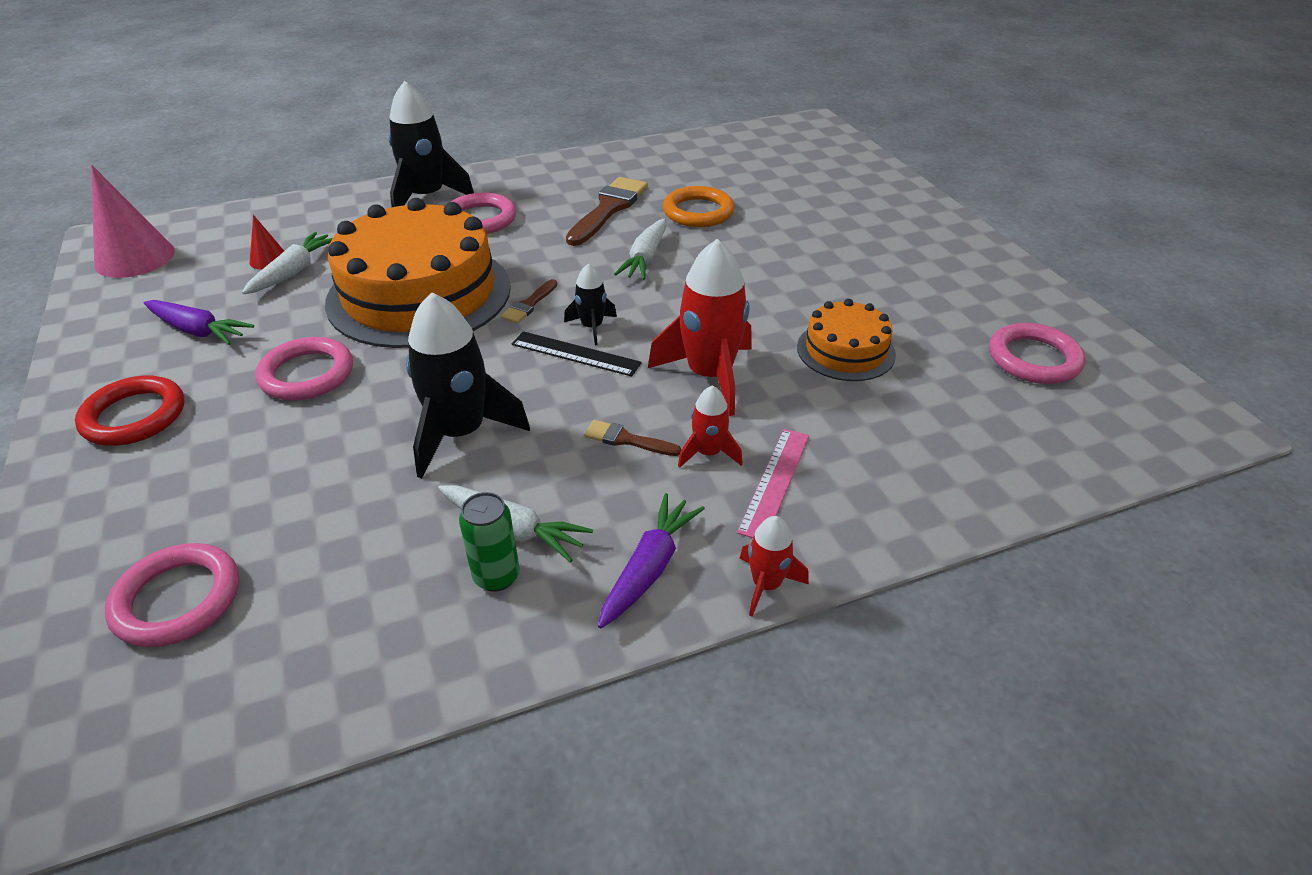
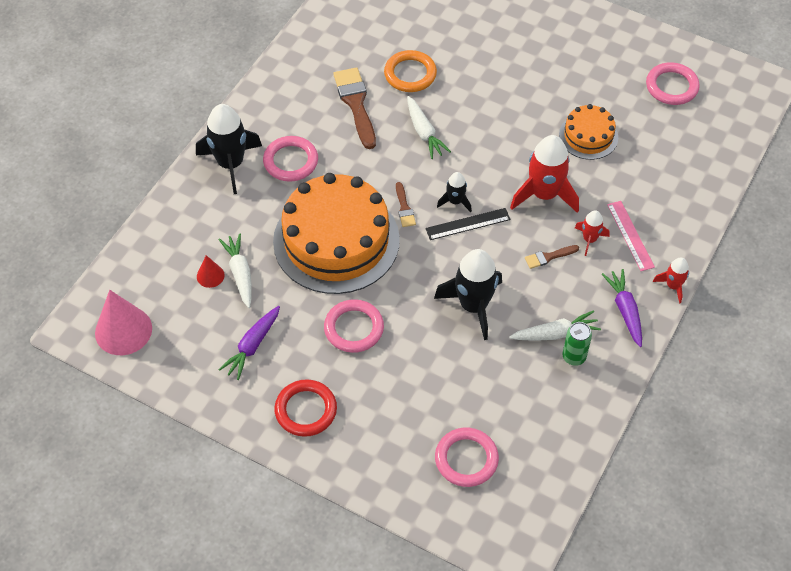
camera: 40 degrees left, 15 degrees up
(198, 331) = (252, 346): purple carrot -> purple carrot turned 135 degrees clockwise

